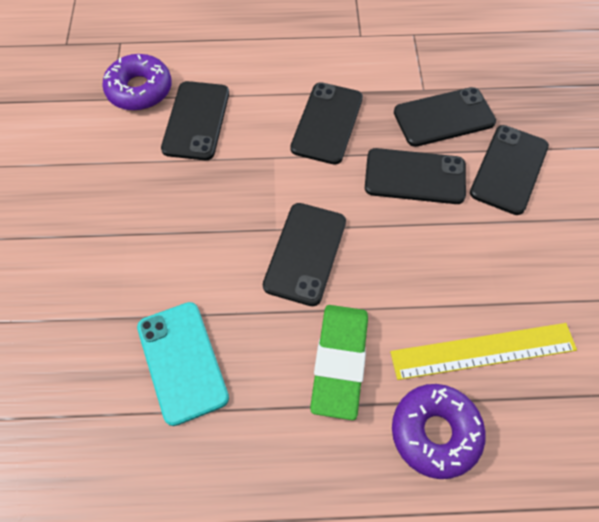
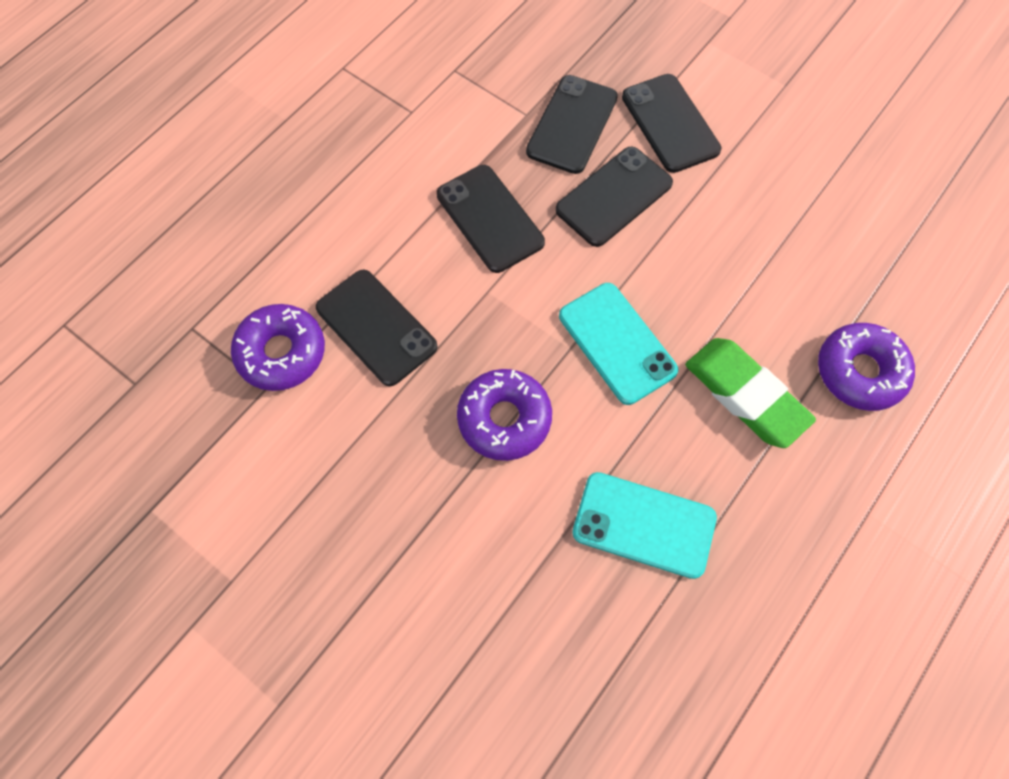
camera: 50 degrees left, 5 degrees up
(192, 227) = (504, 419): none -> purple donut
(305, 253) = (617, 343): black phone -> turquoise phone
(483, 350) = (818, 281): yellow ruler -> none

